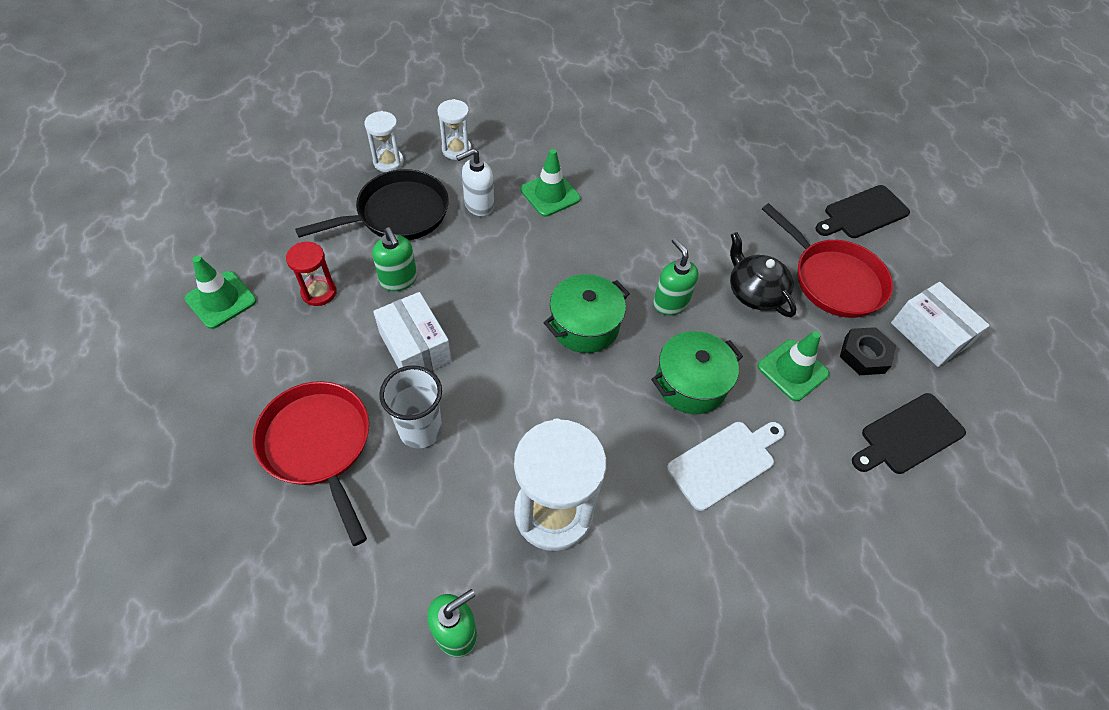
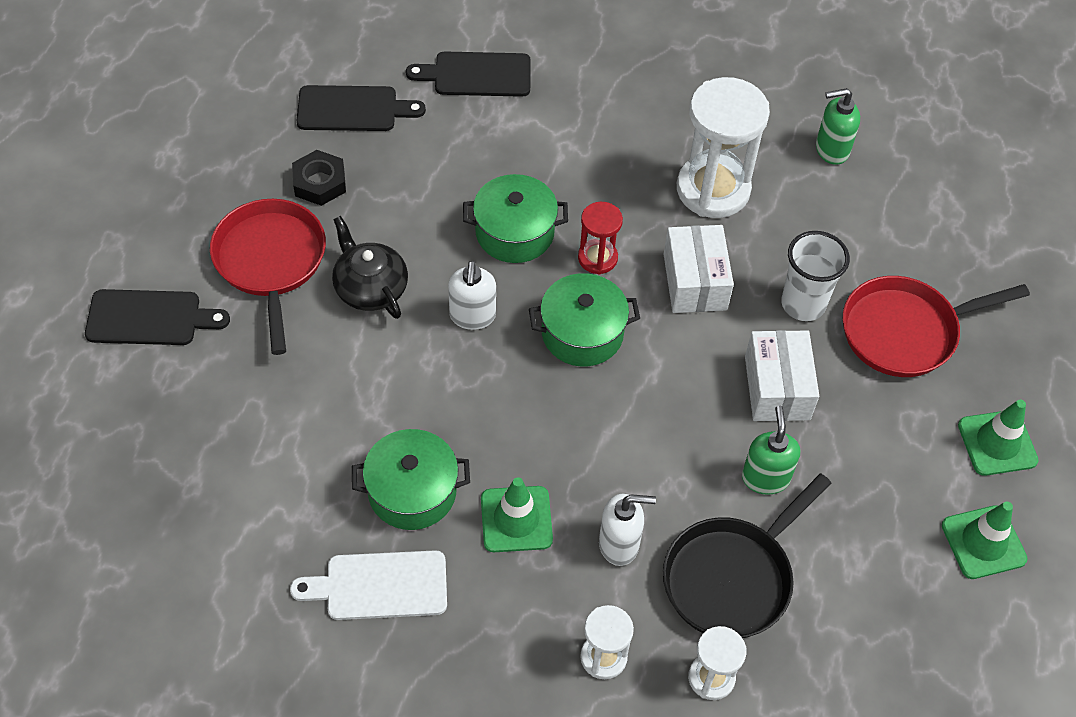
camera: 150 degrees left, 0 degrees up
(319, 292) = (865, 502): red hourglass -> red hourglass (597, 258)
(319, 445) = (906, 331): red pan -> red pan turned 75 degrees clockwise
(397, 214) = (732, 577): black pan -> black pan turned 45 degrees counterclockwise
(622, 185) = (412, 492): none -> green pot
(670, 303) = (472, 316): green soap dispenser -> white soap dispenser
(725, 462) = (536, 160): white cutting board -> white cutting board (379, 586)
(754, 292) = (370, 287): black teapot -> black teapot turned 150 degrees clockwise
(792, 370) = (404, 201): green traffic cone -> green traffic cone (997, 443)
(848, 534) = (477, 75): none -> black cutting board
(929, 334) = (234, 171): white box -> white box (695, 282)

